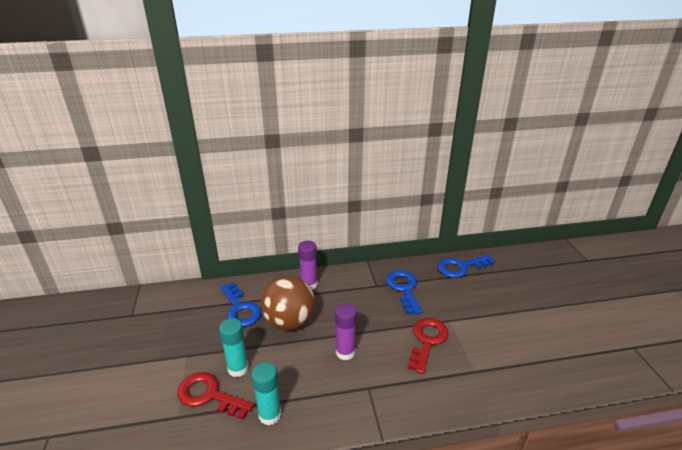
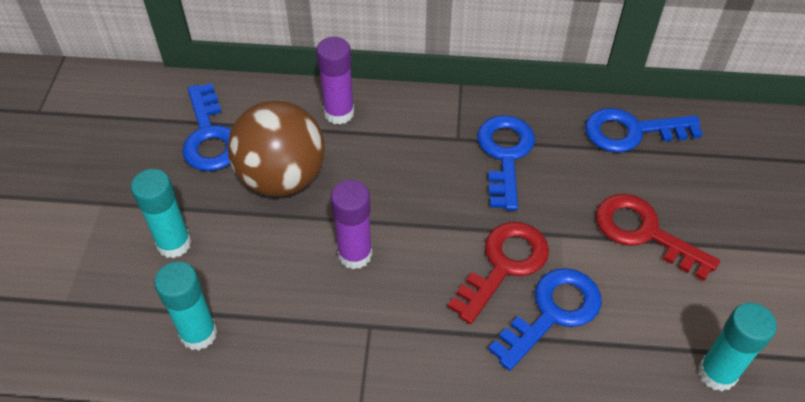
camera: 15 degrees right, 20 degrees up
(209, 395) = (117, 279): red key -> red key (644, 233)
(462, 359) = (552, 312): none -> blue key
(557, 370) = (717, 373): none -> turquoise glue stick

